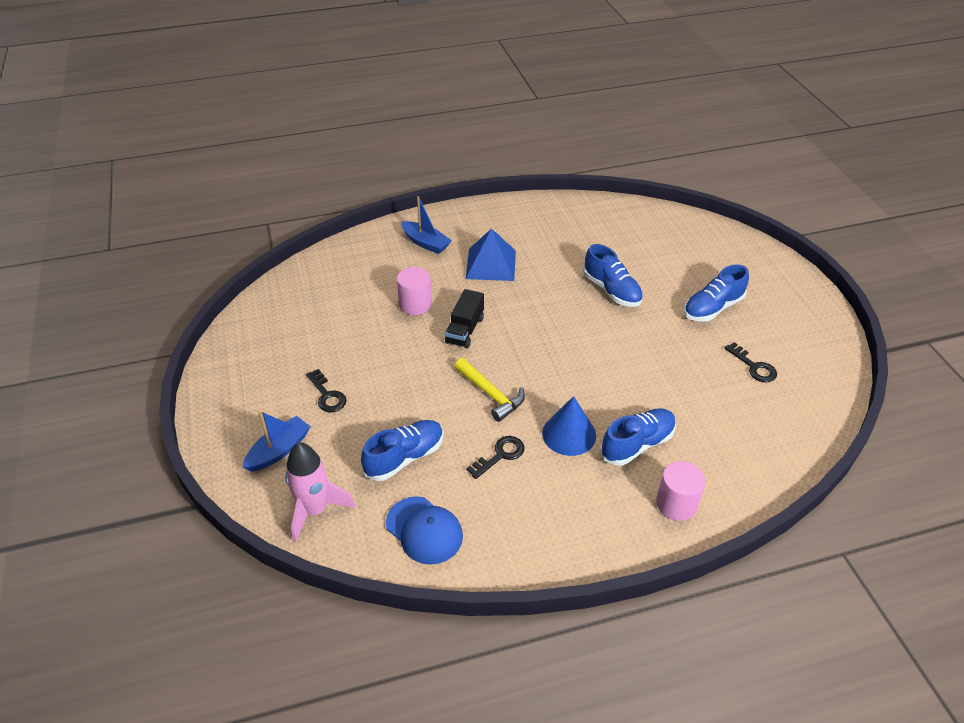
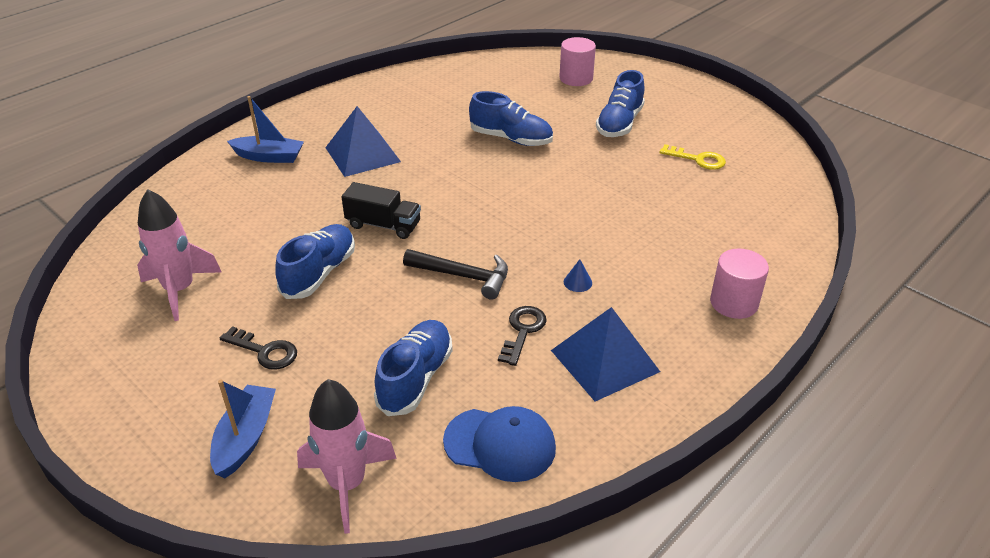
camera: 30 degrees left, 5 degrees down
(305, 328) = (180, 290): none -> pink rocket
(415, 304) = (304, 219): pink cylinder -> pink cylinder (576, 78)
(465, 330) = (383, 225): black truck -> black truck turned 60 degrees counterclockwise
(490, 394) = (463, 276): yellow hammer -> black hammer
(540, 504) = (604, 360): none -> blue pyramid
(569, 434) = (577, 282): blue cone -> blue cone, size x0.44
(637, 444) = (652, 265): blue shoe -> blue shoe (319, 273)
(753, 366) = (697, 159): black key -> yellow key

